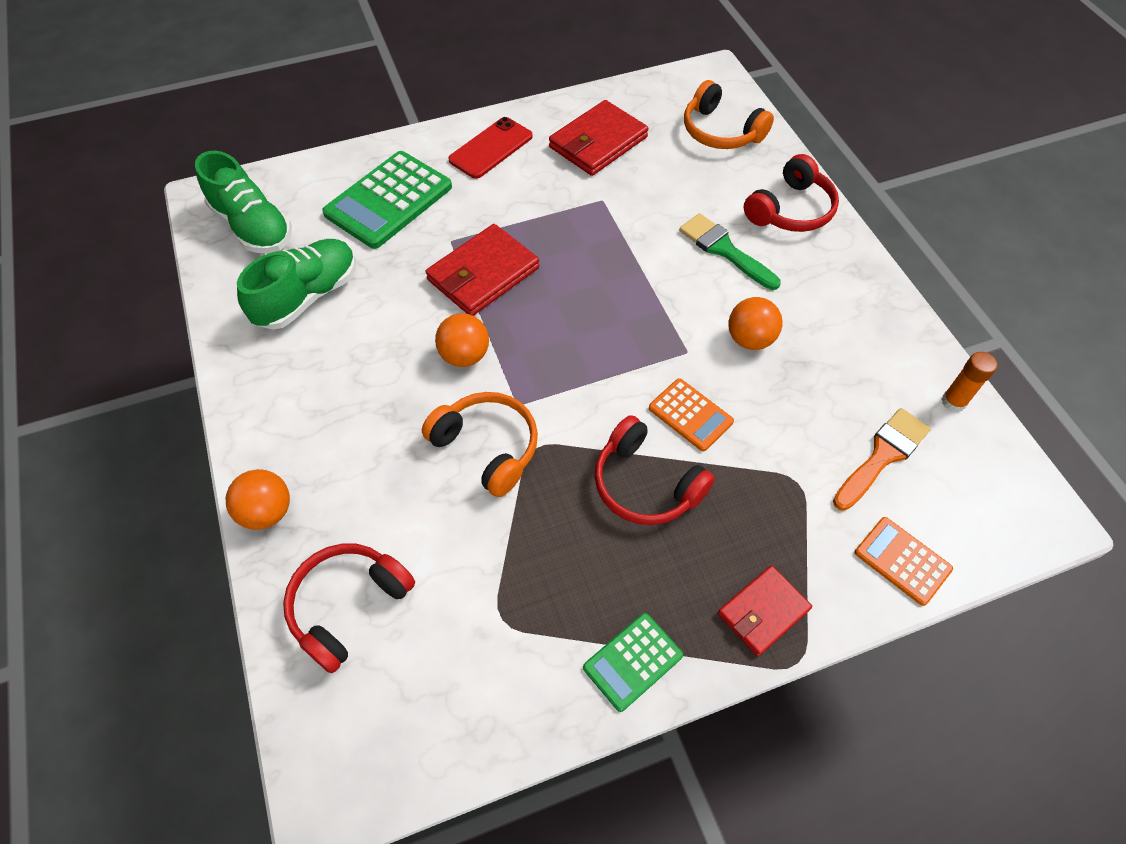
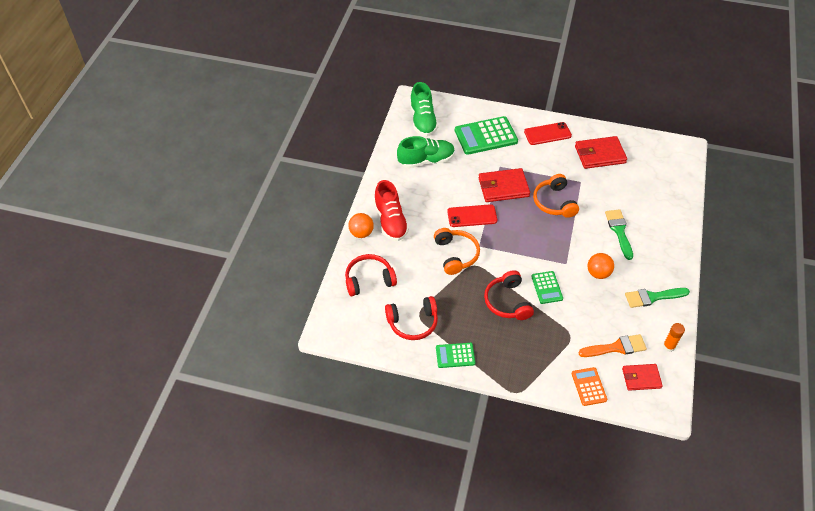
camera: 35 degrees right, 5 degrees down
(314, 452) = (390, 221): none -> red shoe
(464, 355) = (472, 216): orange ball -> red phone
(690, 415) = (546, 287): orange calculator -> green calculator
(720, 131) = (664, 178): orange headphones -> orange headphones (554, 202)
(763, 612) = (517, 369): red wallet -> red wallet (641, 378)
(791, 210) = (667, 230): red headphones -> red headphones (413, 323)
(861, 332) = (652, 297): none -> green brush

